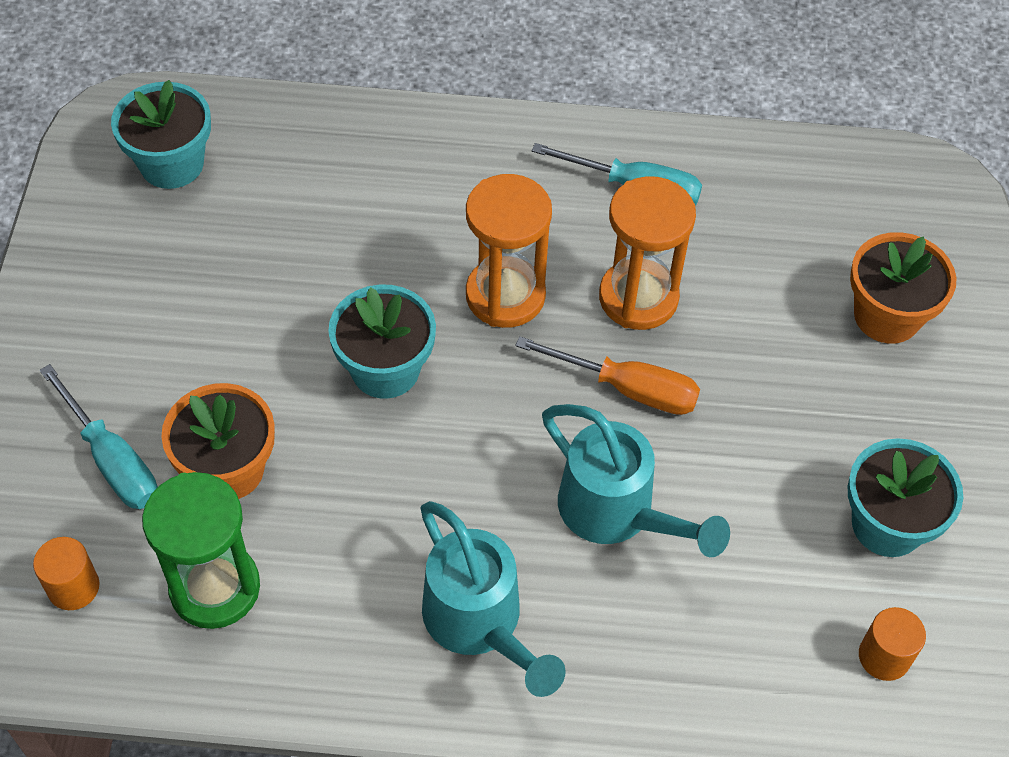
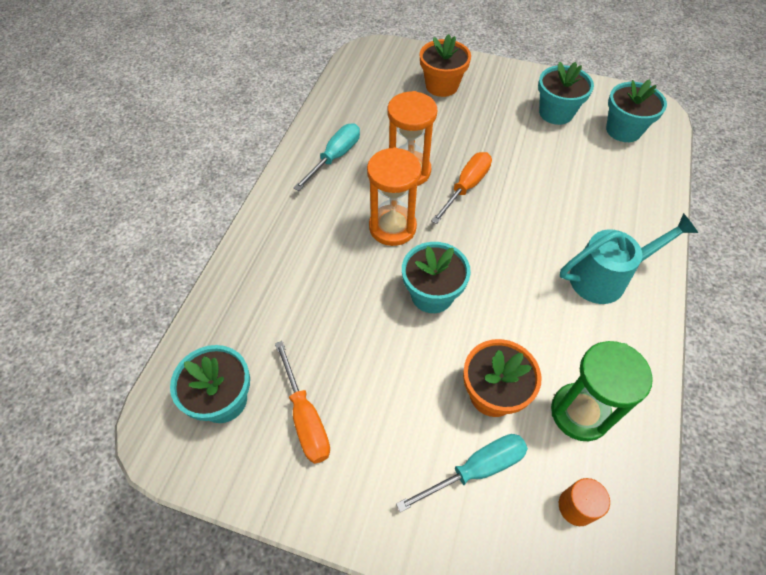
camera: 75 degrees left, 0 degrees up
(160, 255) = (306, 417): none -> orange screwdriver
(616, 513) = (542, 207): turquoise watering can -> none
(884, 656) = (623, 130): orange cylinder -> turquoise flower pot

